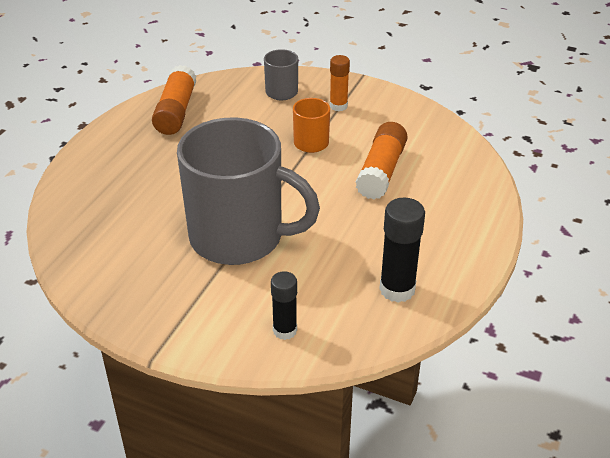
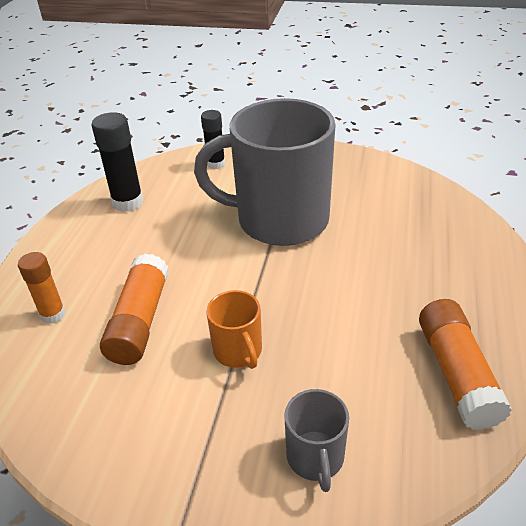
camera: 170 degrees right, 0 degrees up
(338, 106) = (210, 438): orange glue stick -> orange glue stick (53, 314)

